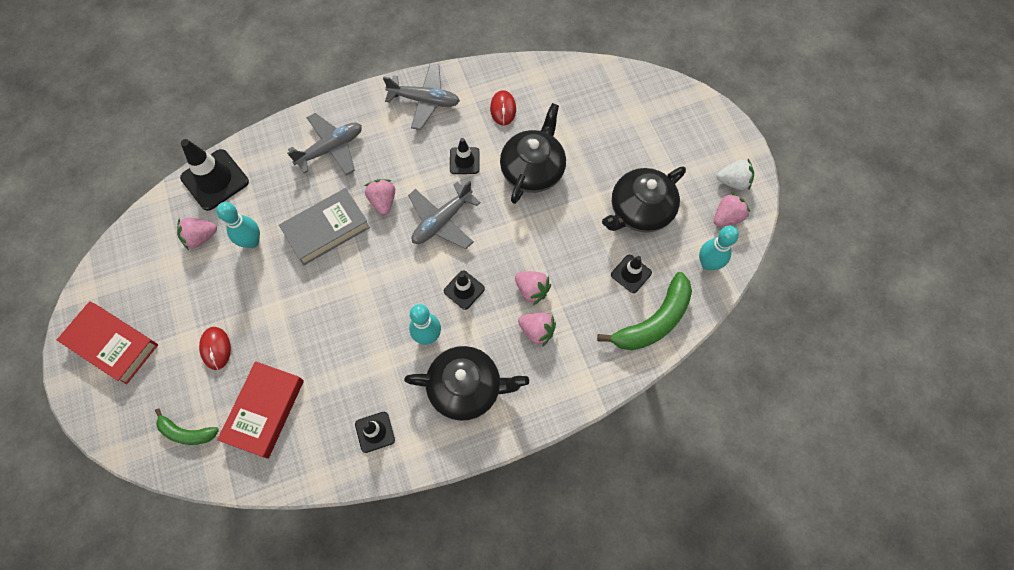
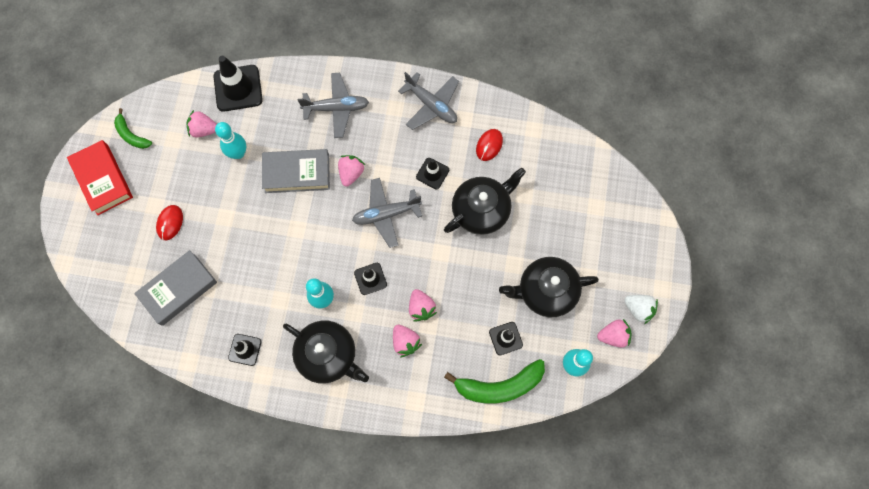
camera: 30 degrees right, 5 degrees up
(187, 432) = (119, 274): green banana -> green banana (131, 135)
(264, 411) = (178, 289): red book -> grey book

